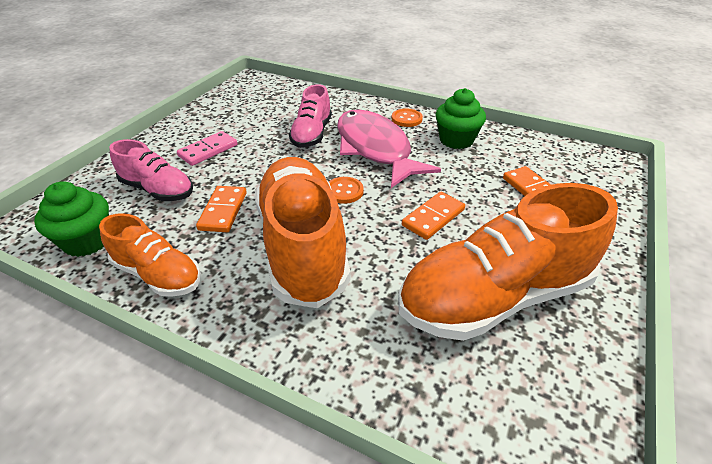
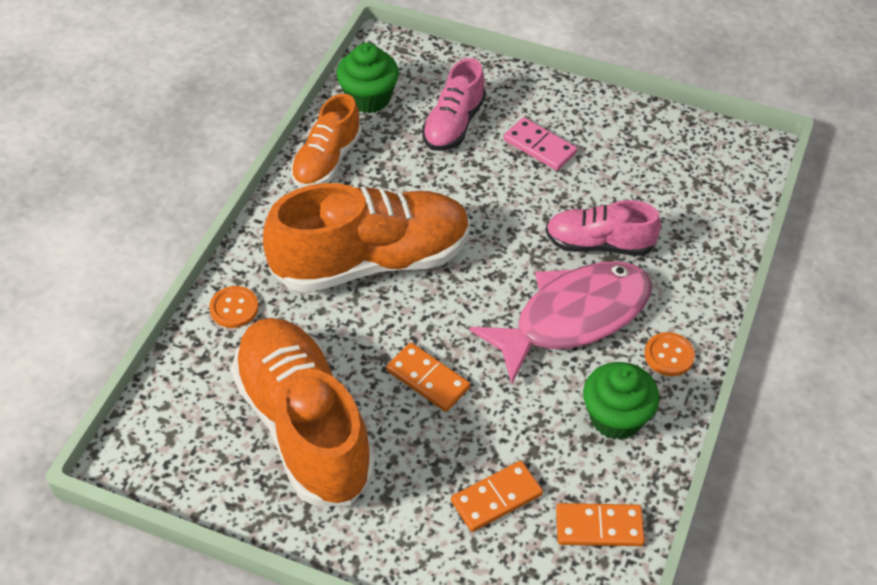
camera: 85 degrees right, 10 degrees up
(223, 211) = (422, 186): orange domino -> orange domino (599, 527)
(344, 191) = (470, 289): orange button -> orange button (234, 308)

